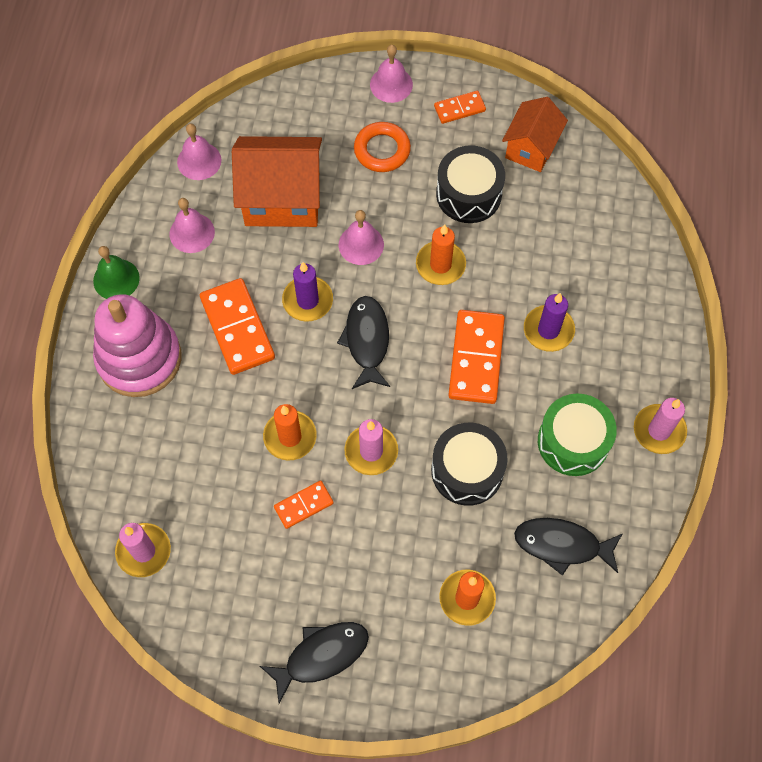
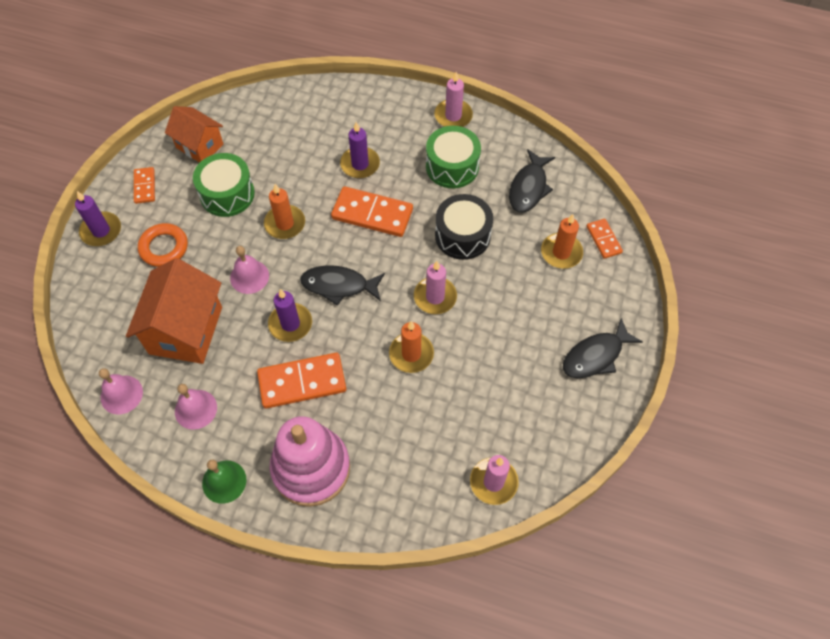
camera: 80 degrees left, 5 degrees down
(303, 505) = (472, 352): orange domino -> orange domino (603, 239)
(321, 655) = (595, 356): black fish -> black fish turned 105 degrees counterclockwise
(391, 84) = (101, 231): pink bell -> purple candle
(468, 194) = (227, 194): black drum -> green drum

